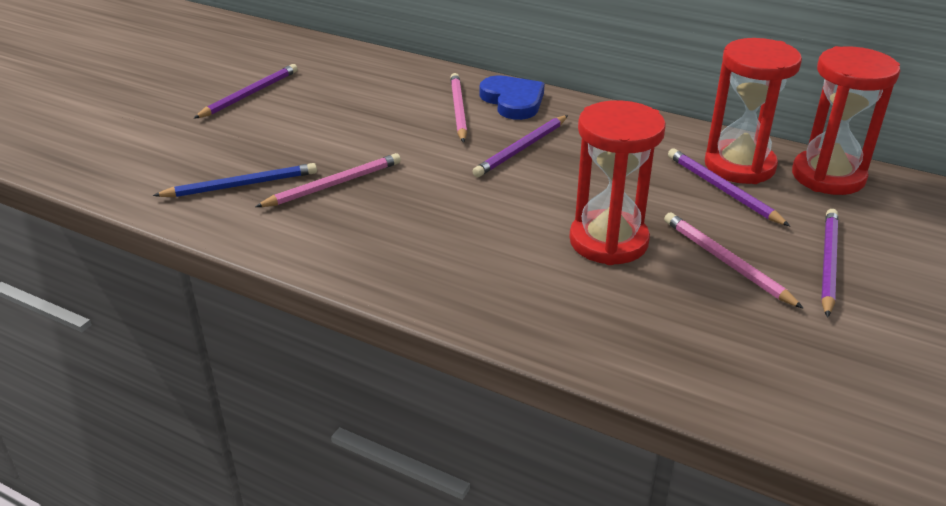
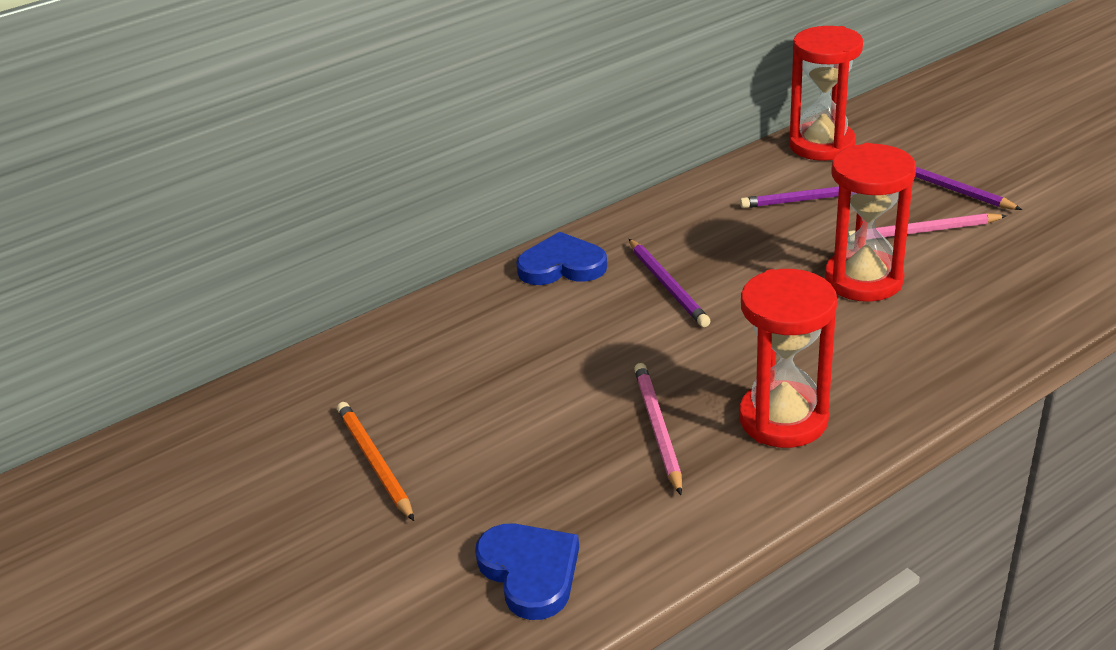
camera: 60 degrees left, 0 degrees up
(162, 171) = (530, 572): none -> blue heart
(241, 185) = (611, 503): blue pencil -> none
(249, 94) = (374, 462): purple pencil -> orange pencil
(458, 110) = (553, 306): pink pencil -> none
(739, 166) = (779, 179): red hourglass -> red hourglass (783, 419)

